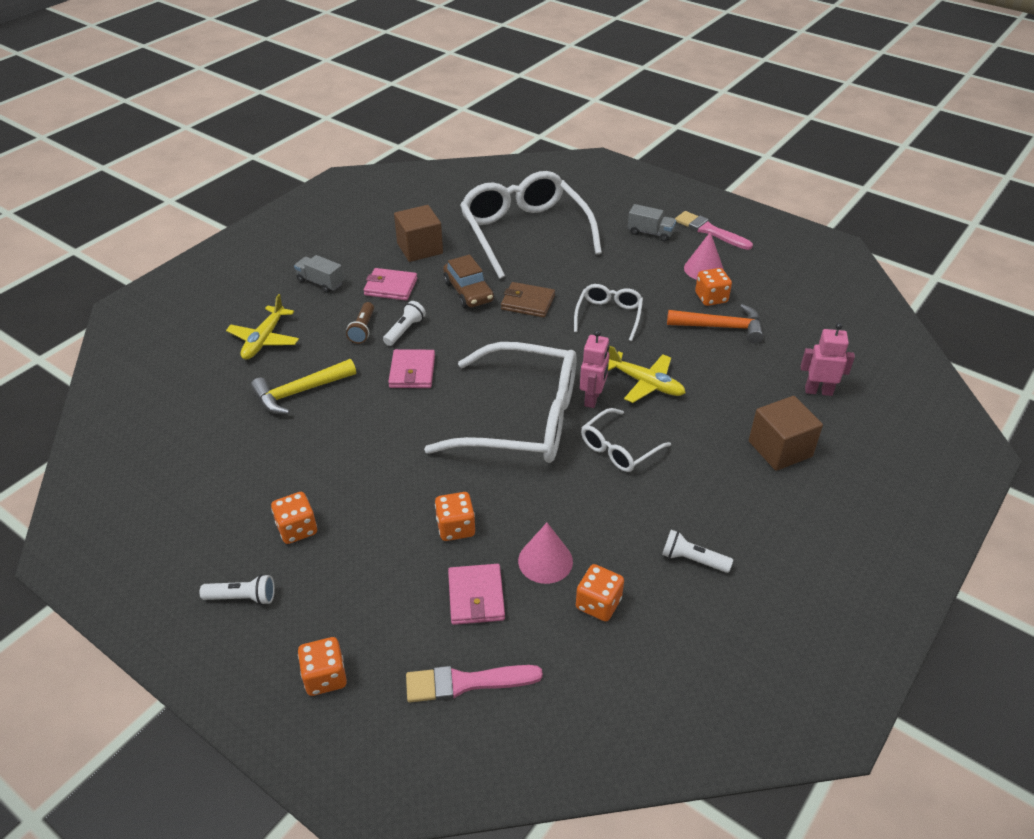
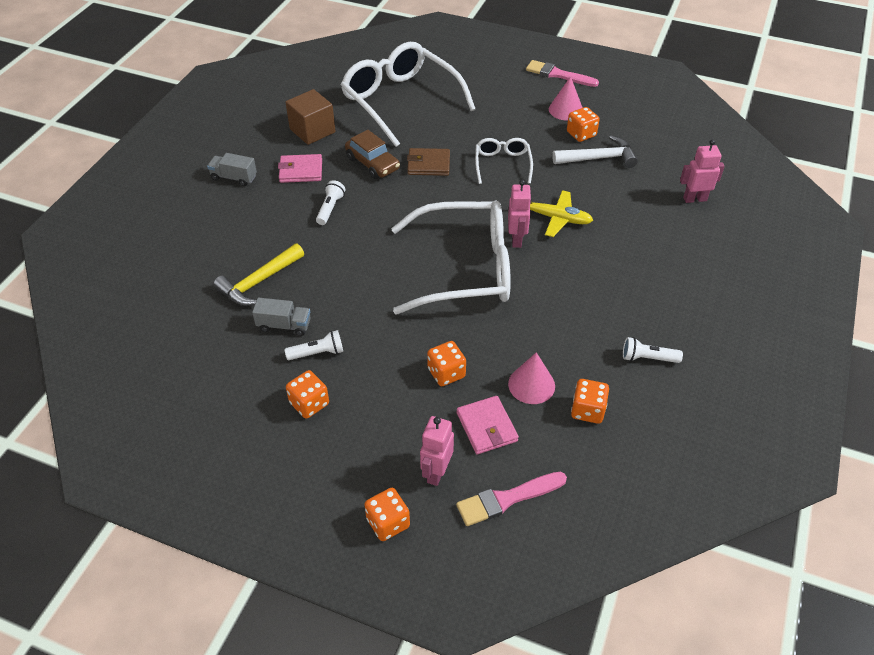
camera: 15 degrees left, 5 degrees up
(242, 597) = (287, 473): white flashlight -> white flashlight (317, 353)
(264, 339) = (204, 240): yellow plane -> none
(363, 329) = (292, 214): brown flashlight -> none
(400, 634) = (436, 472): none -> pink robot
(412, 372) = (352, 244): pink wallet -> none
(619, 449) = (555, 278): white glasses -> none
(650, 233) = (509, 84): grey truck -> grey truck (284, 325)
(721, 327) = (599, 158): orange hammer -> white hammer
(780, 449) = (682, 253): brown cube -> none

